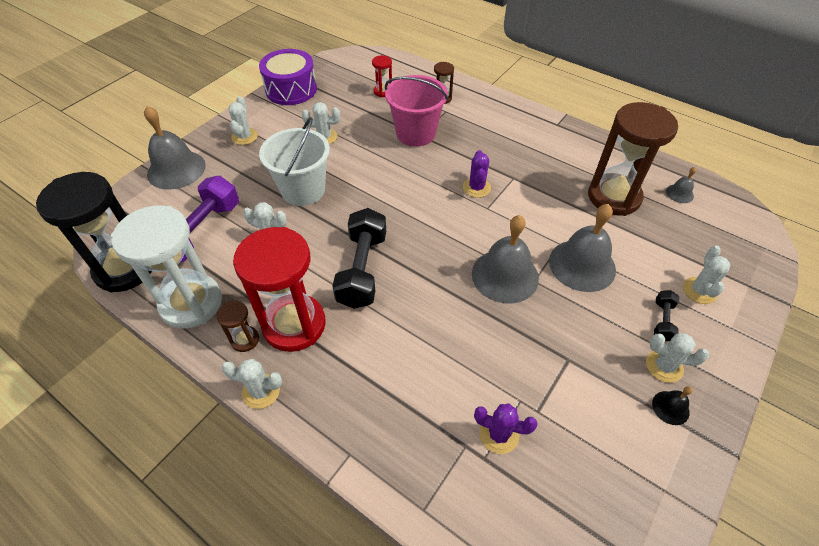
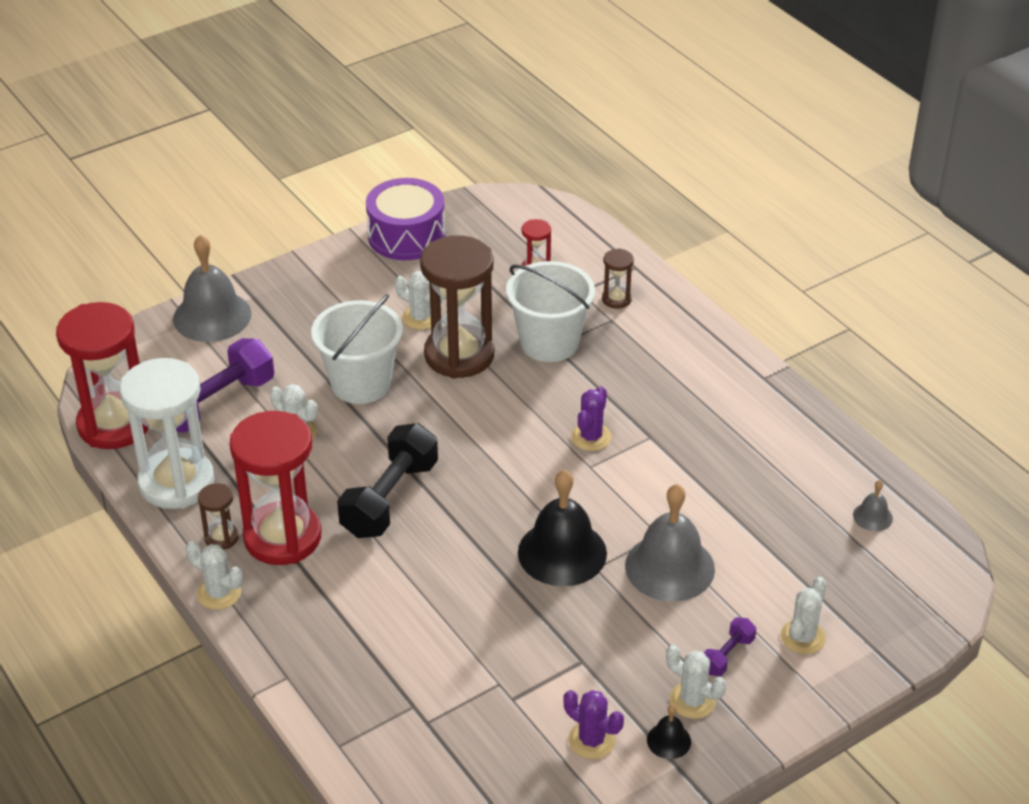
camera: 20 degrees right, 10 degrees down
(125, 269) = (114, 424): black hourglass -> red hourglass
(244, 137) = (315, 292): white cactus -> none
(415, 133) = (549, 342): pink bucket -> white bucket
(499, 434) = (455, 707): purple cactus -> purple cactus (591, 740)
(505, 275) = (562, 552): grey bell -> black bell
(614, 197) = (774, 497): brown hourglass -> brown hourglass (459, 355)
(662, 321) = (727, 655): black dumbbell -> purple dumbbell

